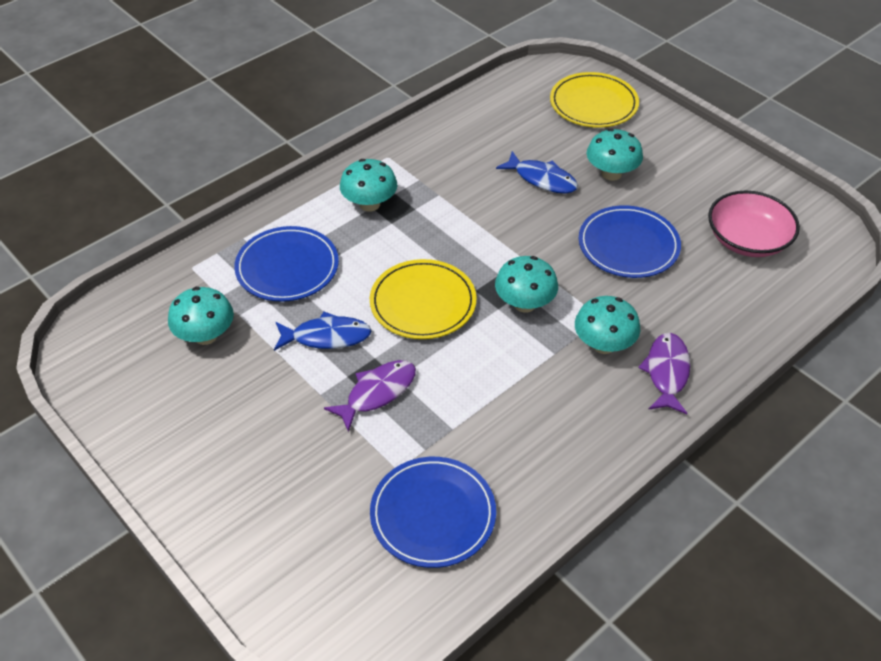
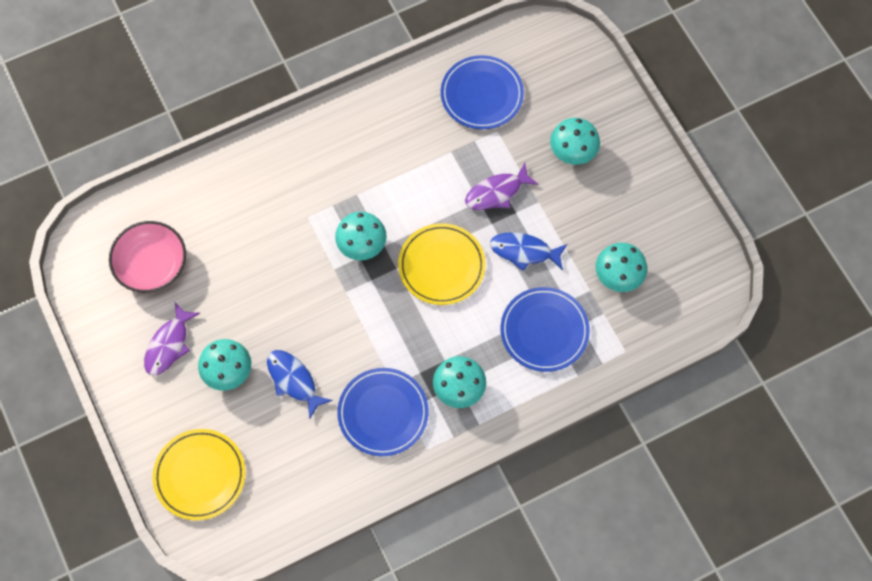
camera: 165 degrees left, 20 degrees up
(603, 344) = (317, 193): turquoise mushroom -> turquoise mushroom (572, 152)
(628, 245) = (253, 283): blue plate -> blue plate (383, 413)
(666, 372) = (282, 158): purple fish -> purple fish (169, 345)

